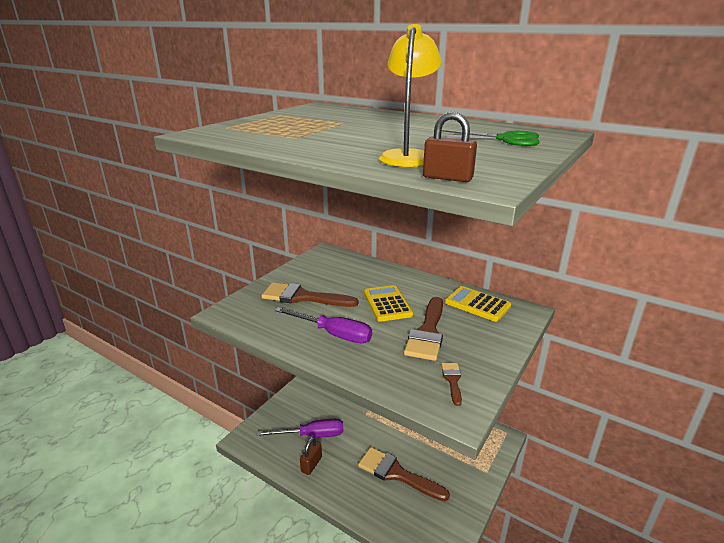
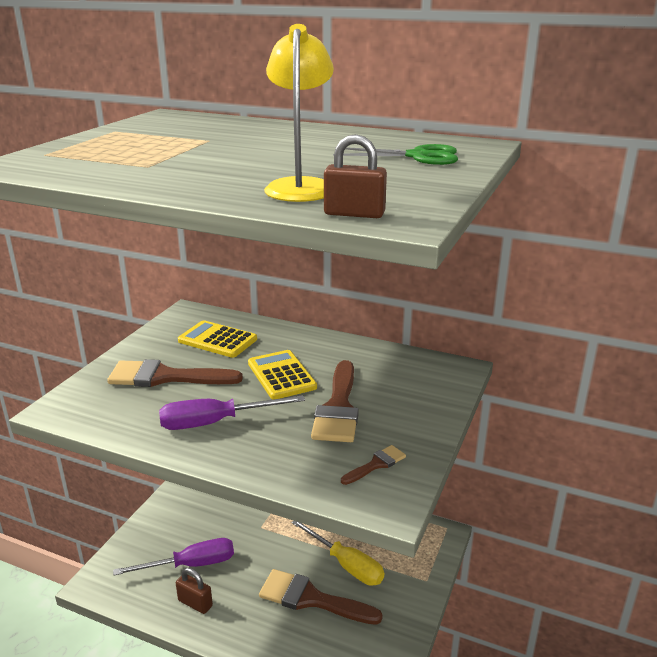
camera: 10 degrees left, 0 degrees up
(311, 464) = (195, 603): brown padlock -> brown padlock turned 75 degrees counterclockwise
(333, 334) = (215, 422): purple screwdriver -> purple screwdriver turned 150 degrees clockwise
(425, 451) = (346, 565): none -> yellow screwdriver
(452, 380) = (376, 464): brown brush -> brown brush turned 60 degrees clockwise
(477, 304) = (397, 365): yellow calculator -> yellow calculator (217, 340)

